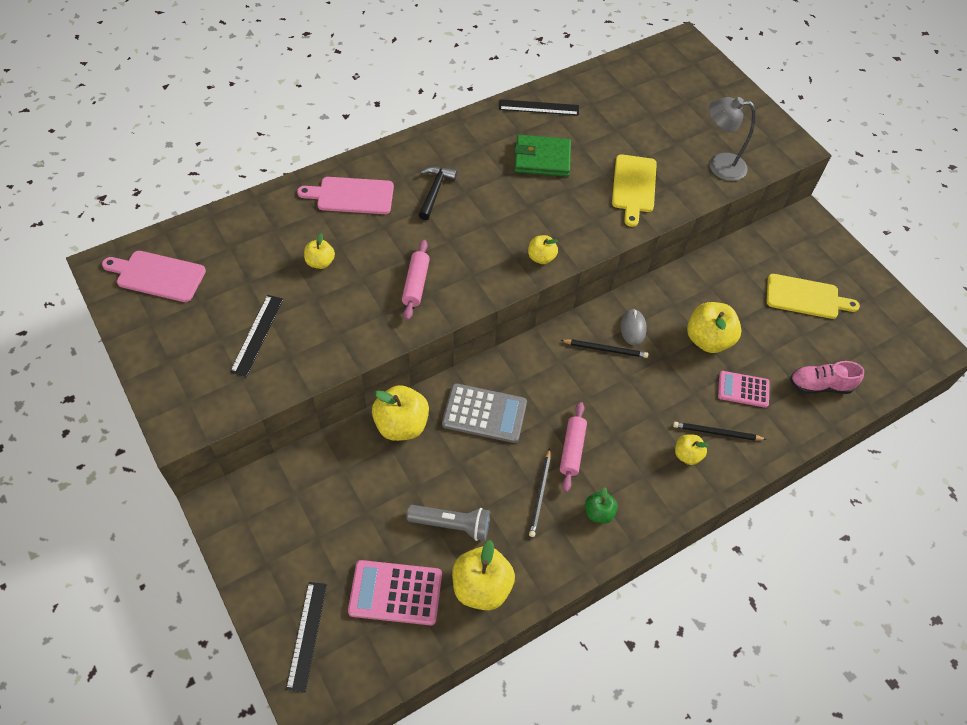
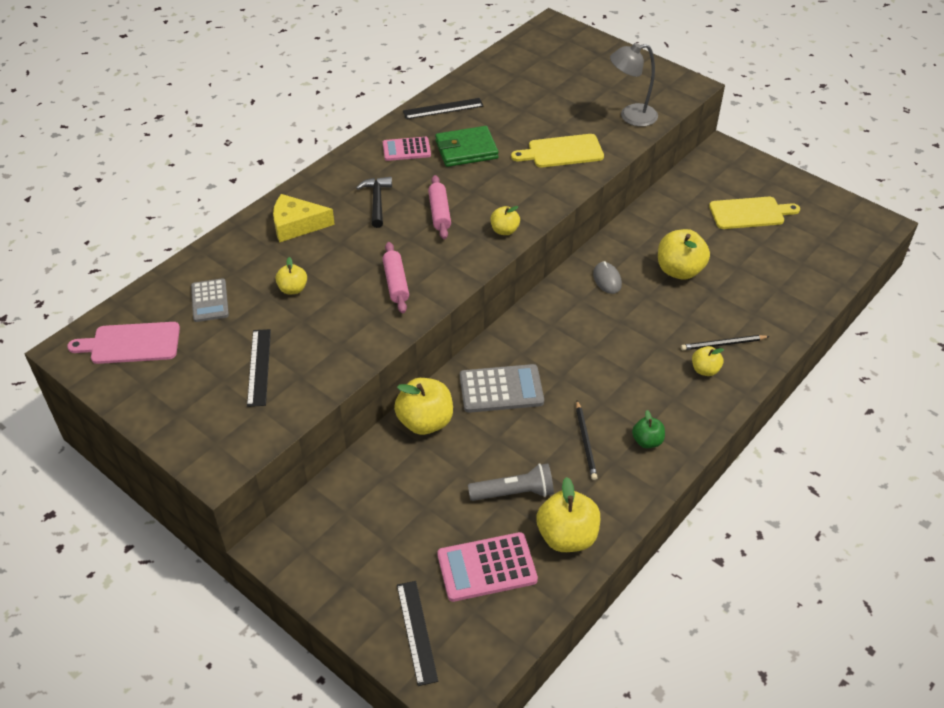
camera: 15 degrees left, 10 degrees down
(242, 252) = (210, 301): none -> grey calculator
(351, 195) = (297, 225): pink cutting board -> yellow cheese
(572, 450) = (598, 396): pink rolling pin -> pink rolling pin (439, 213)
(605, 349) = (590, 304): black pencil -> none
(633, 186) = (562, 151): yellow cutting board -> yellow cutting board turned 90 degrees clockwise
(743, 389) = (730, 302): pink calculator -> pink calculator (406, 149)
(820, 385) = (795, 280): pink shoe -> none

